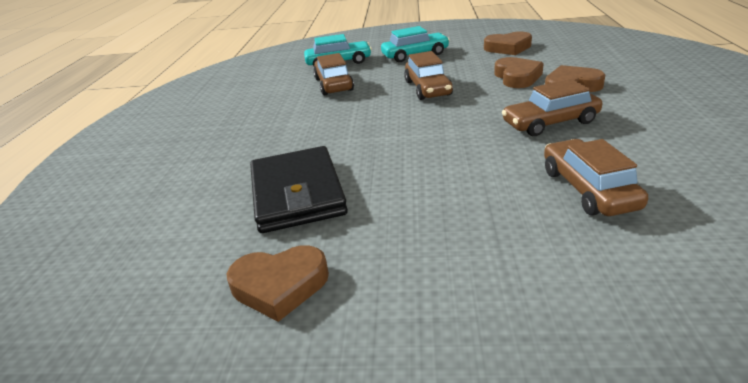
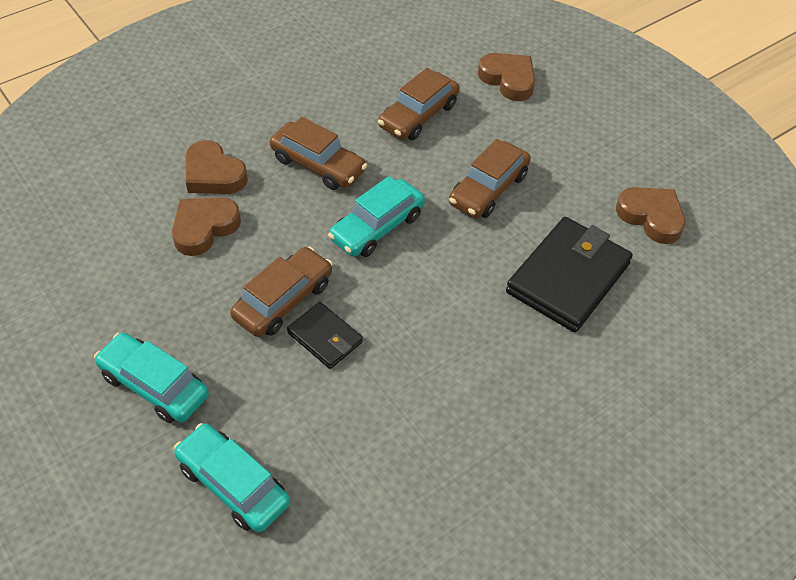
camera: 135 degrees left, 20 degrees up
(334, 84) = (327, 422): brown car -> brown car (488, 189)
(384, 94) = (325, 337): none -> black wallet
(453, 129) = (377, 227): none -> turquoise car
(508, 48) = (84, 278): brown heart -> brown heart (508, 79)

